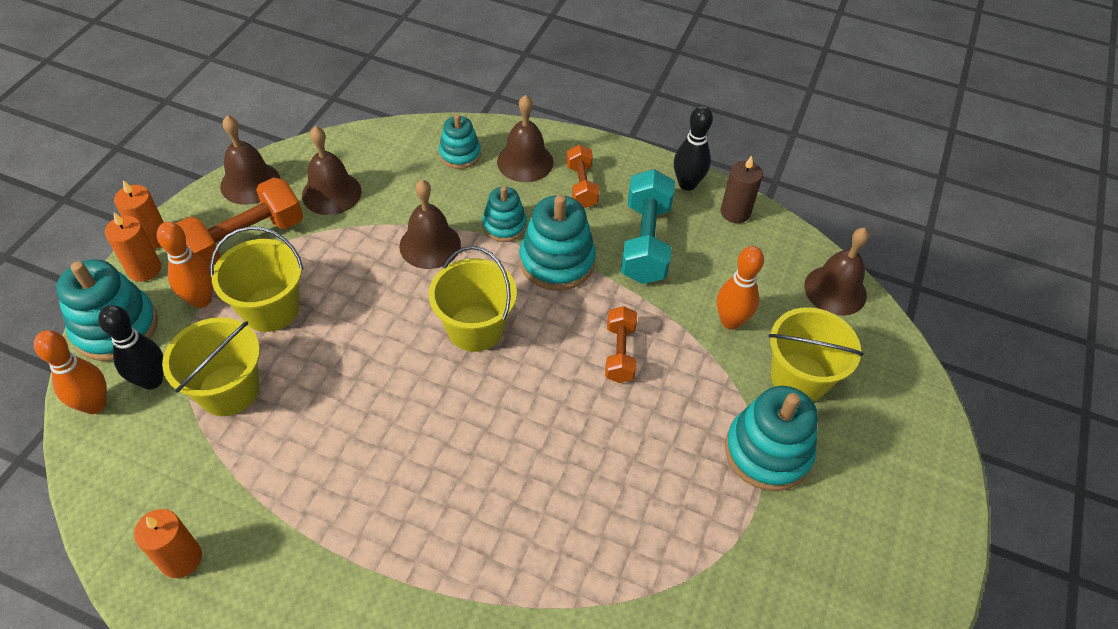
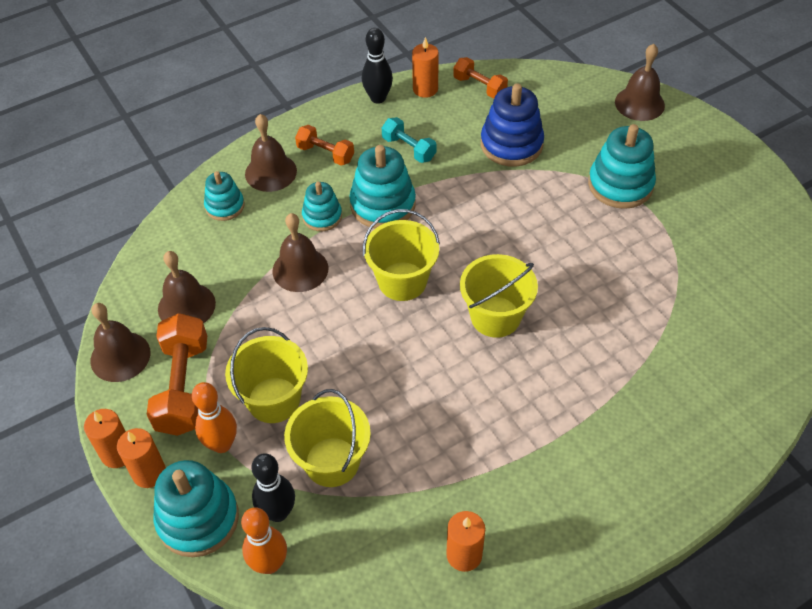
camera: 50 degrees left, 0 degrees up
(619, 353) = (489, 214): orange dumbbell -> orange dumbbell (479, 87)
(645, 242) = (409, 149): turquoise dumbbell -> turquoise dumbbell, size x0.59
(730, 321) = (511, 144): orange bowling pin -> blue stacking toy
(735, 212) = (425, 89): brown candle -> orange candle
(799, 378) = (580, 138): yellow bucket -> yellow bucket (495, 317)
(835, 290) = (530, 81): brown bell -> brown bell (639, 103)

